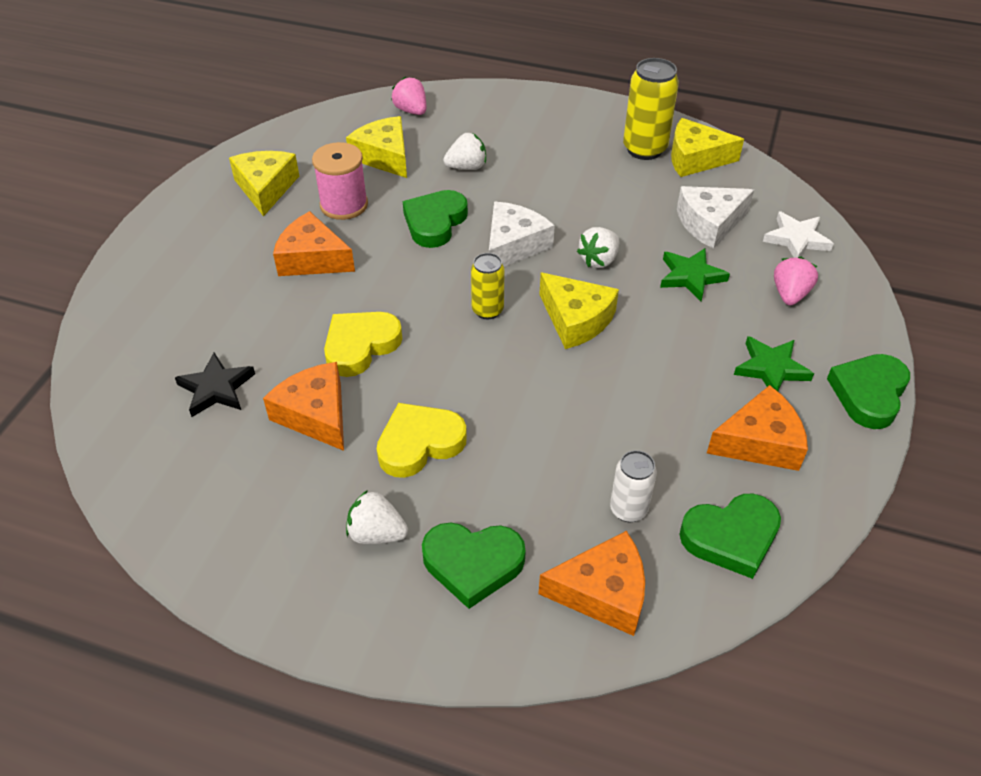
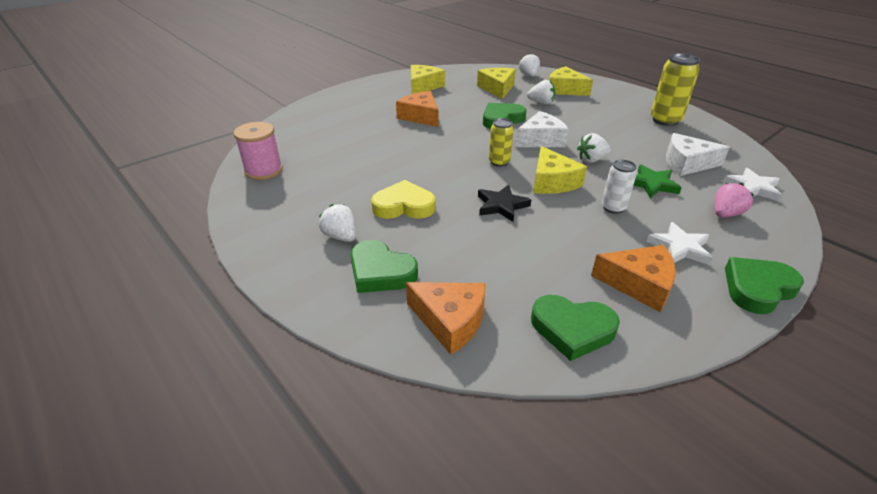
camera: 30 degrees right, 10 degrees down
(216, 388) = (322, 150): black star -> black star (501, 205)
(316, 415) = (360, 176): orange cheese -> none
(344, 205) = (457, 101): pink spool -> pink spool (264, 171)
(360, 346) = (412, 156): yellow heart -> none
(411, 111) = (529, 75): pink strawberry -> white strawberry
(628, 509) = (507, 284): white can -> white can (613, 208)
(695, 158) = (700, 132): yellow cheese -> yellow cheese (565, 90)
(771, 368) = (679, 248): green star -> white star

